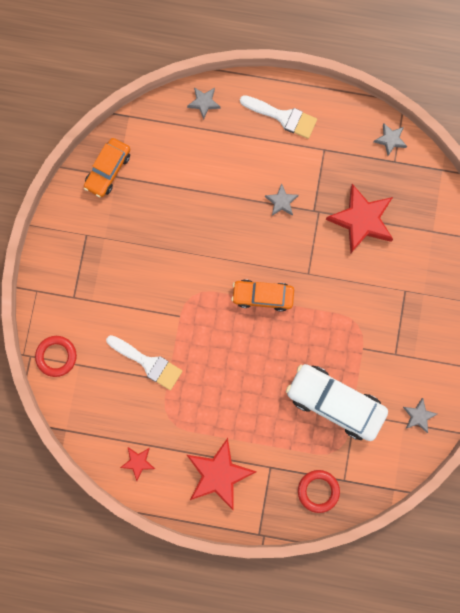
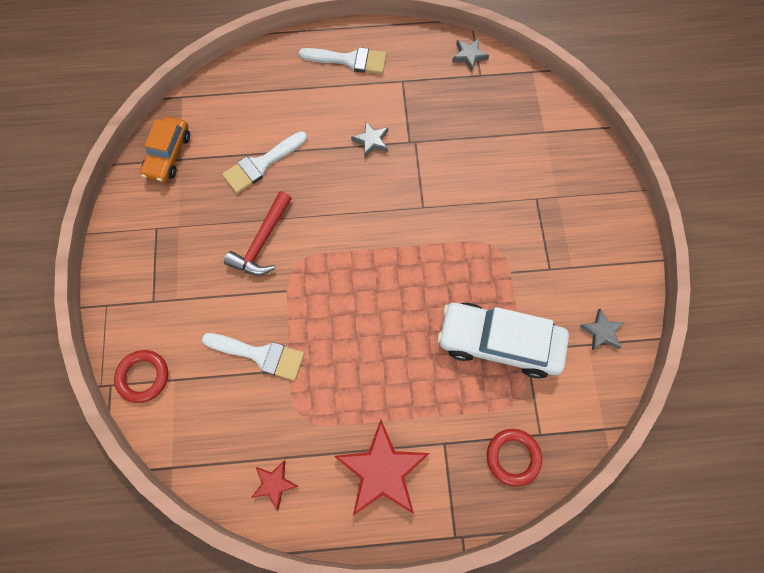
camera: 15 degrees left, 10 degrees down
(169, 269) = (262, 241): none -> red hammer
(183, 199) = (261, 164): none -> white brush
(204, 103) = (261, 66): grey star -> none
(262, 296) = (378, 244): orange car -> none
(361, 220) = (464, 138): red star -> none

